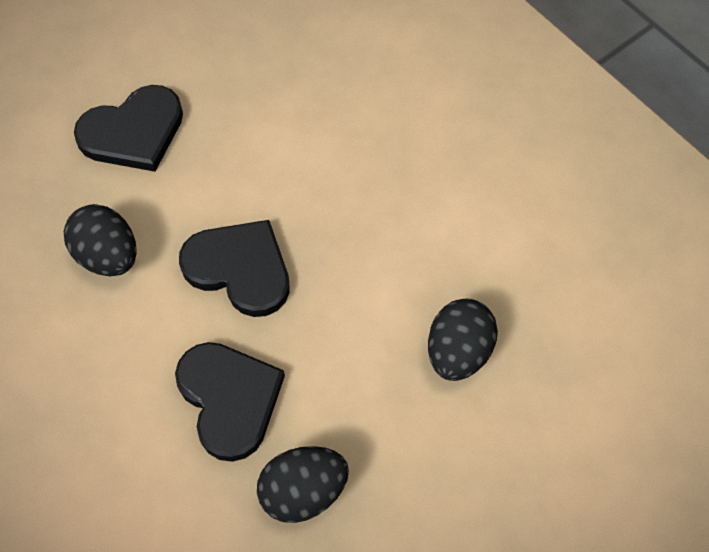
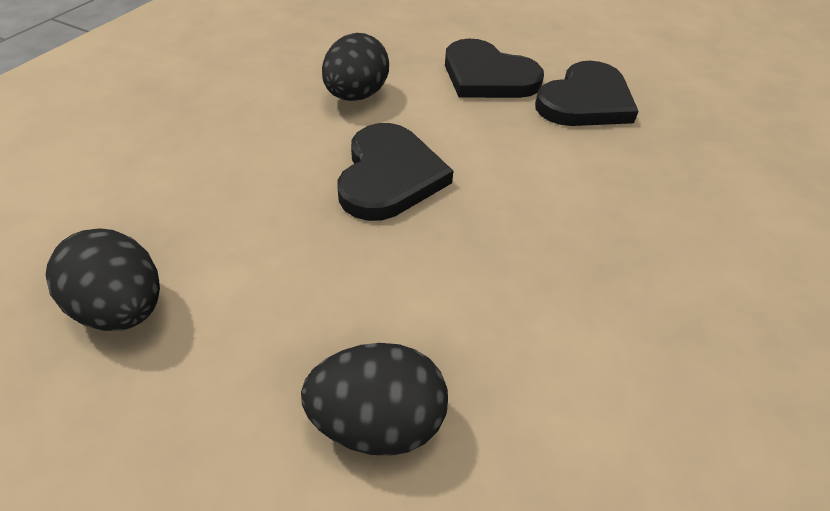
camera: 65 degrees right, 15 degrees down
(229, 399) = (232, 212): black heart -> black heart (585, 101)

